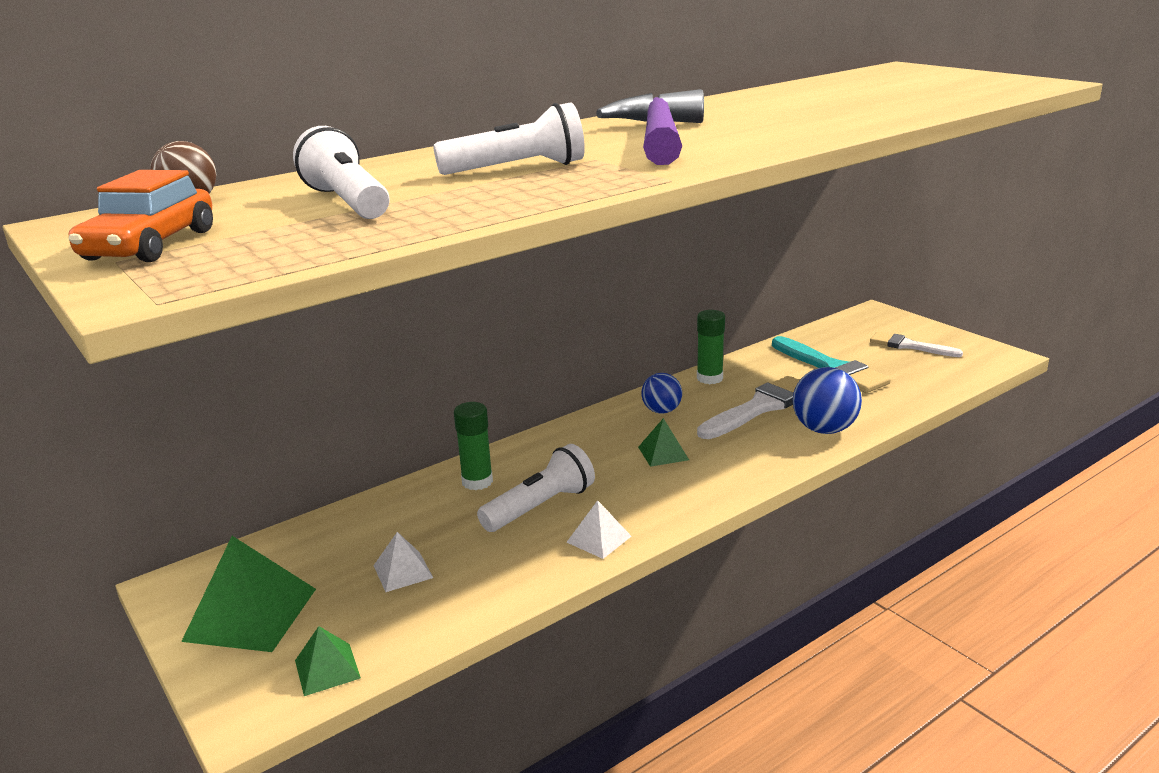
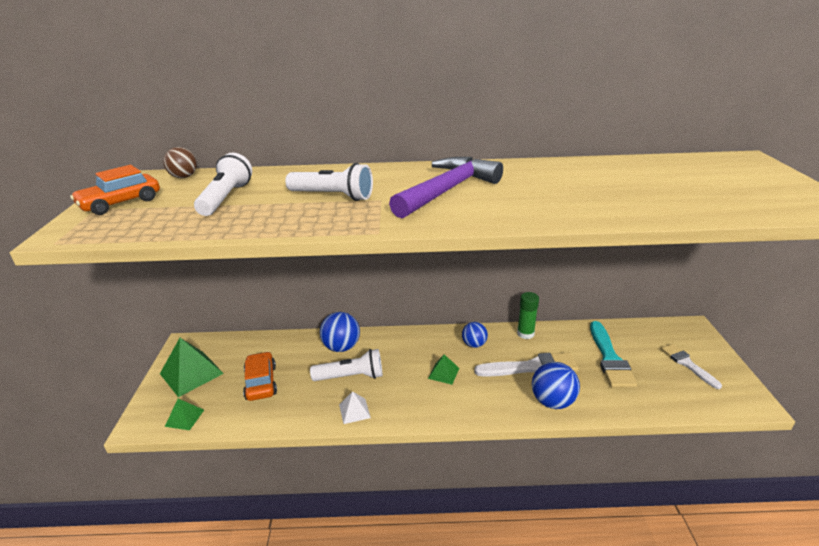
camera: 35 degrees right, 5 degrees up
(403, 571) = (261, 382): white pyramid -> orange car
(477, 482) = (341, 347): green glue stick -> blue ball

